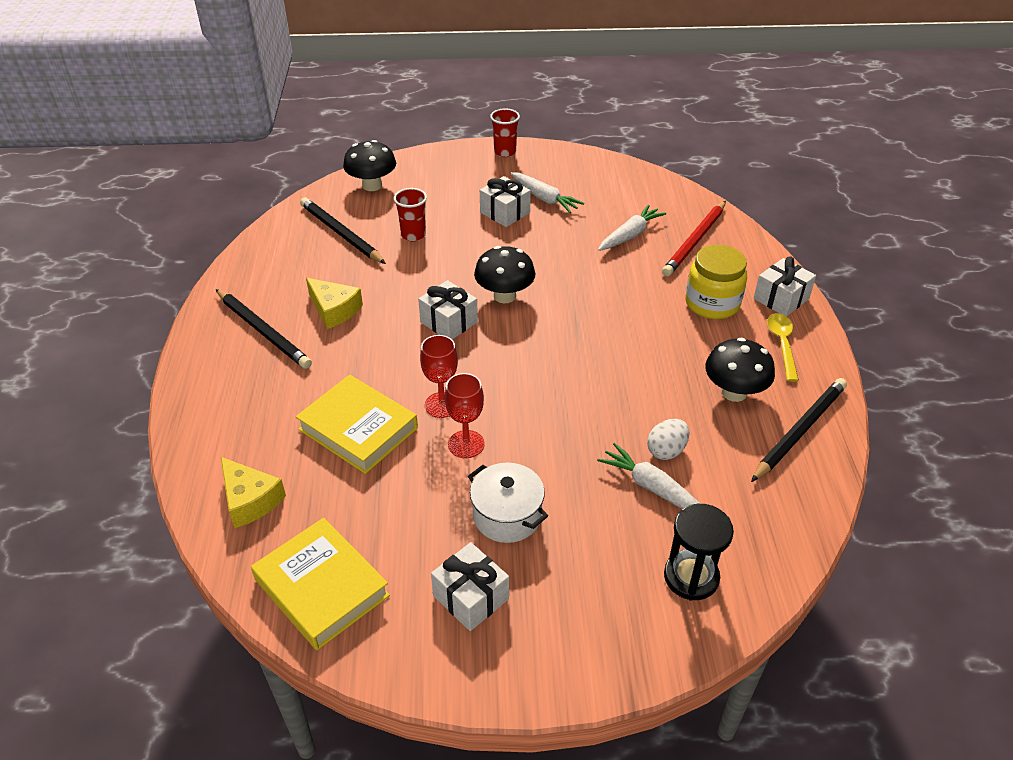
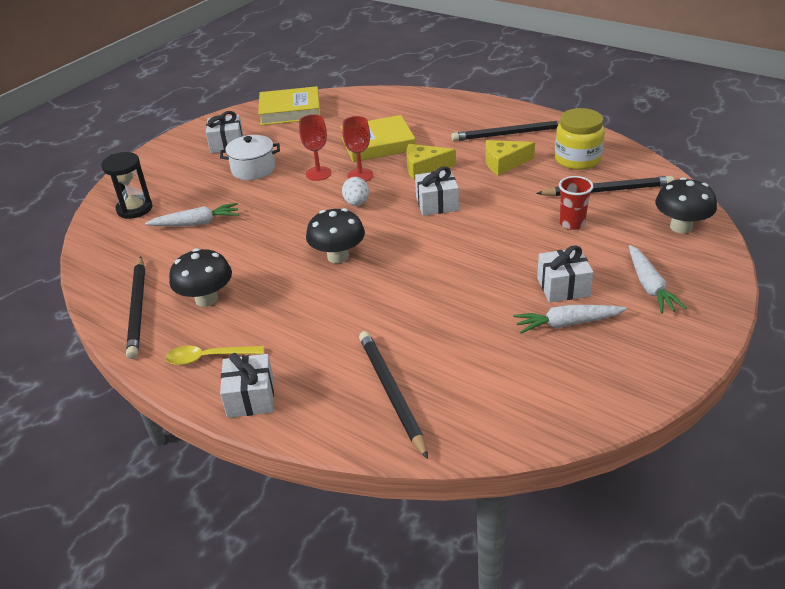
camera: 130 degrees right, 5 degrees down
(250, 500) = (368, 105): yellow cheese -> yellow cheese (424, 168)
(504, 296) = (439, 239): black mushroom -> black mushroom (338, 256)
(505, 152) = (693, 337): red cup -> none
(630, 235) = (447, 351): white carrot -> white carrot (649, 286)
(666, 450) = (210, 242): white egg -> white egg (356, 203)
(695, 241) = (391, 393): red pencil -> black pencil
(712, 303) = (299, 347): yellow jar -> yellow jar (577, 159)
(782, 344) = (208, 358): yellow spoon -> yellow spoon turned 135 degrees clockwise

